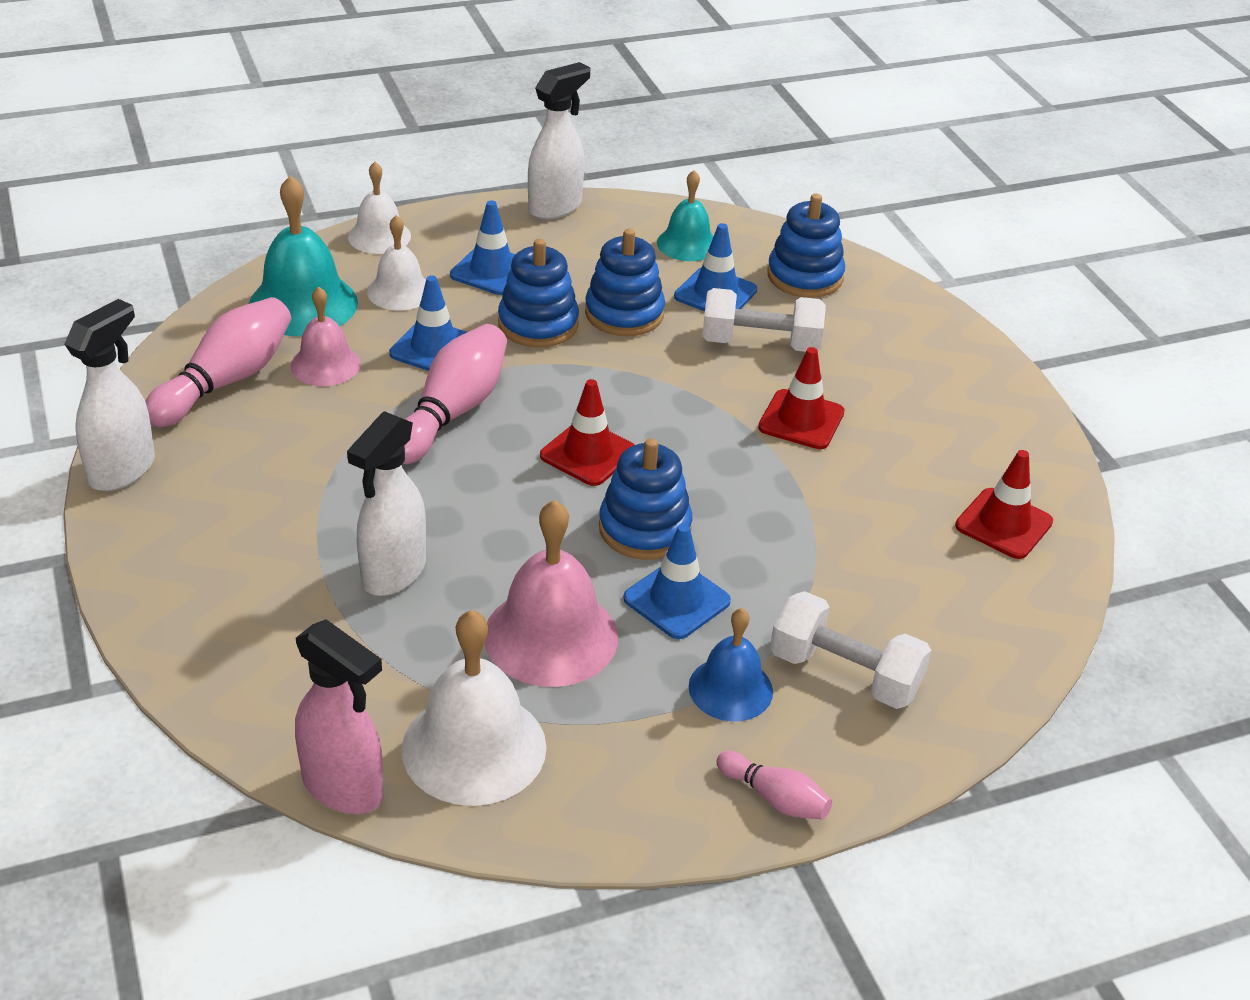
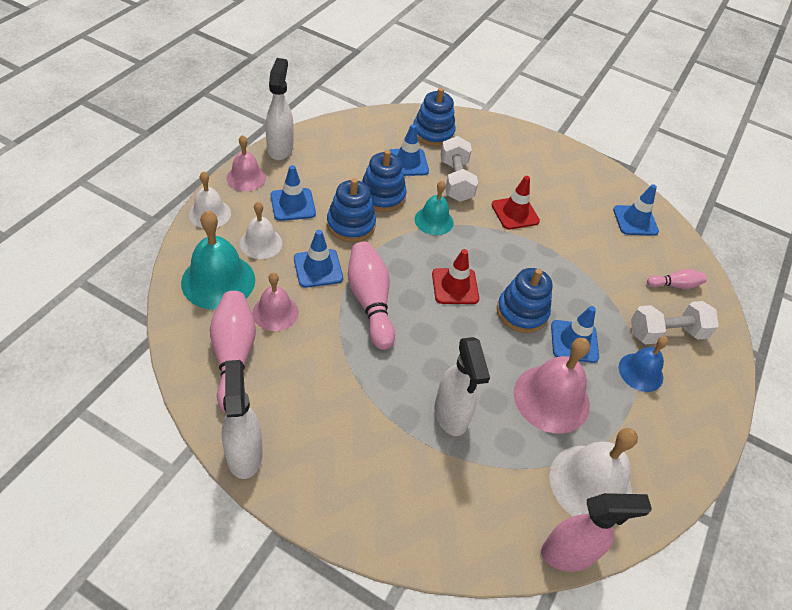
camera: 45 degrees left, 10 degrees up
(471, 219) = (246, 177): none -> pink bell
(687, 244) = (365, 140): turquoise bell -> turquoise bell (434, 220)
(760, 343) = (455, 180): white dumbbell -> white dumbbell turned 60 degrees counterclockwise
(775, 798) = (711, 413): pink bowling pin -> pink bowling pin (675, 285)
(1003, 524) = (635, 221): red traffic cone -> blue traffic cone

